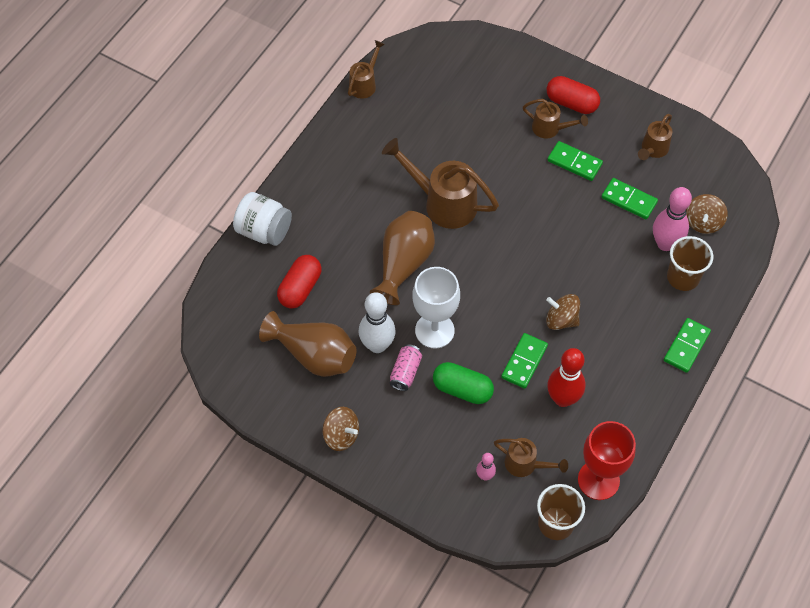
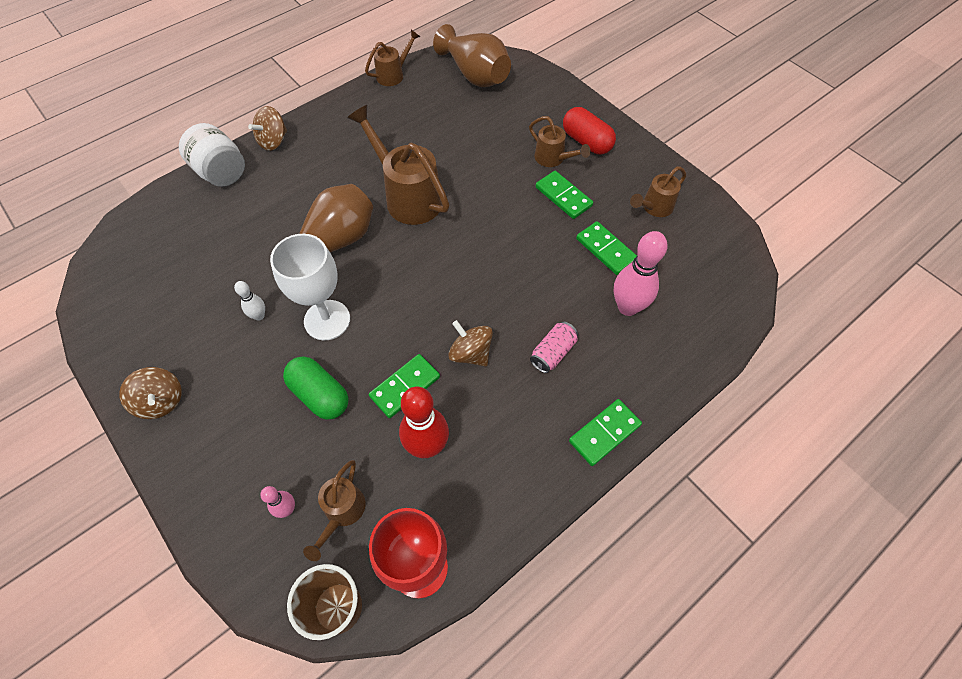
camera: 20 degrees right, 0 degrees up
(300, 288) = (219, 235): red capsule -> none
(314, 355) = (190, 305): brown vase -> brown vase (475, 75)
(377, 345) = (259, 316): white bowling pin -> white bowling pin, size x0.51
(405, 372) = (270, 354): pink can -> pink can (553, 353)
(525, 464) = (342, 512): brown watering can -> brown watering can turned 60 degrees clockwise
(683, 277) = (633, 350): brown cup -> none
(703, 222) = (681, 297): brown spinning top -> brown spinning top (273, 141)

